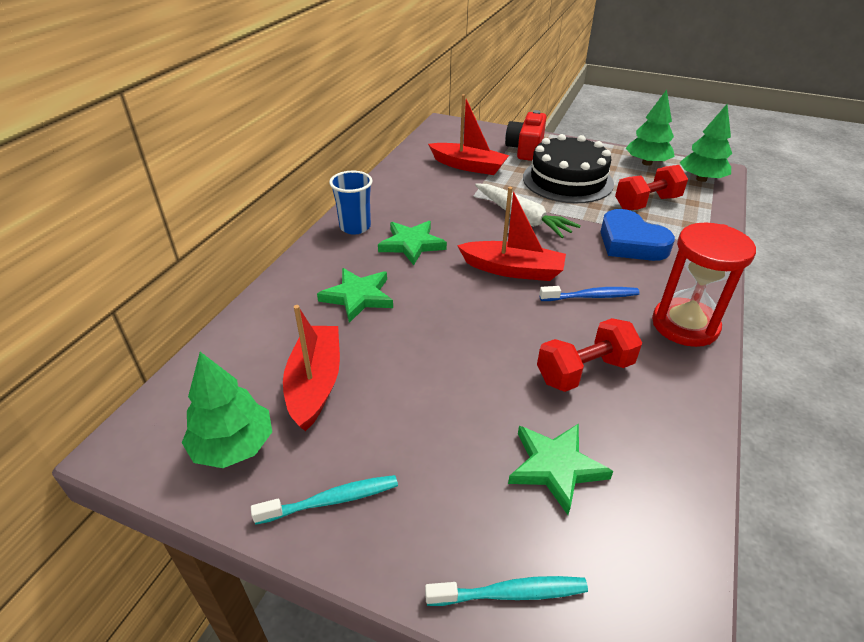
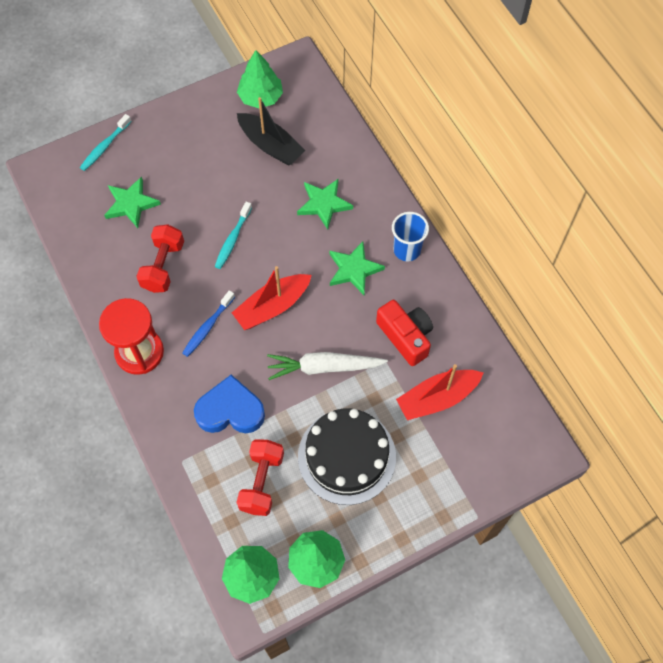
camera: 130 degrees right, 25 degrees up
(315, 383) = (270, 145): red boat -> black boat
(331, 500) = (198, 116): turquoise toothbrush -> turquoise toothbrush (232, 239)
(526, 149) = (431, 478): red camera -> red camera (405, 336)

